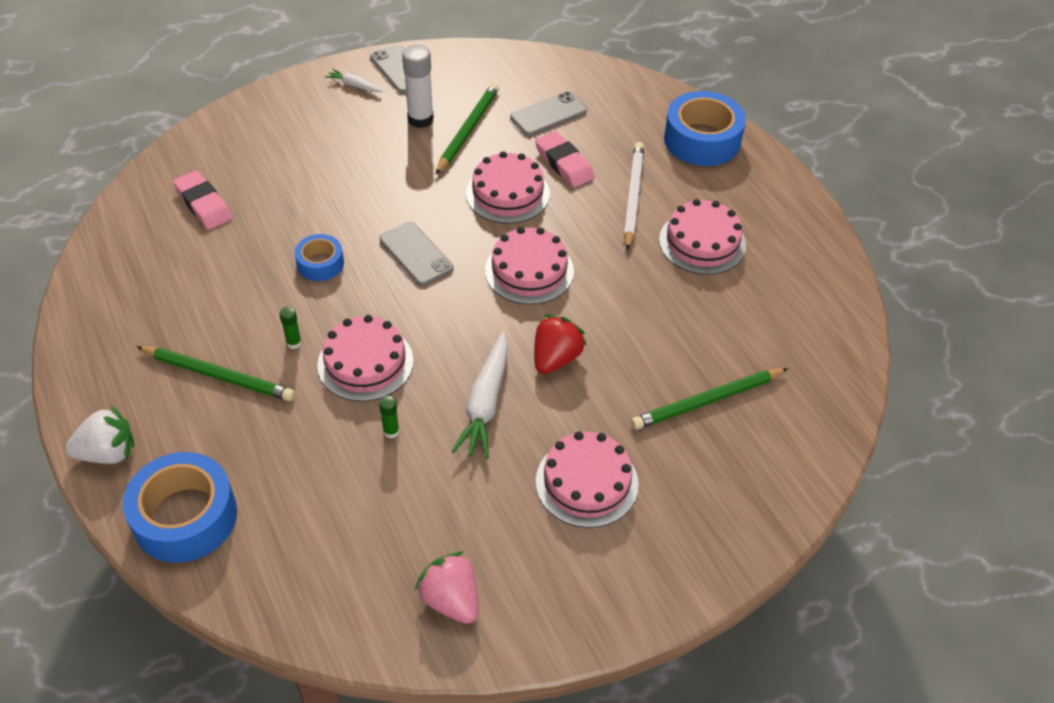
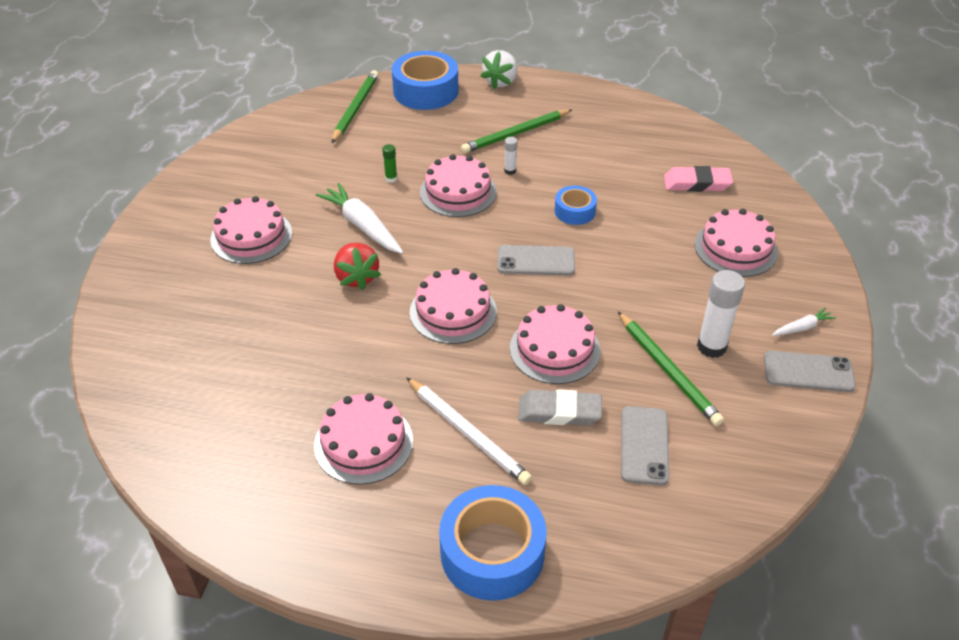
camera: 130 degrees right, 5 degrees down
(286, 147) = (735, 248): none -> pink cake
(294, 343) = (510, 171): green glue stick -> white glue stick
(451, 600) = (258, 150): pink strawberry -> none
(564, 163) = (559, 412): pink eraser -> grey eraser
(707, 401) = (226, 331): green pencil -> green pencil (355, 108)

